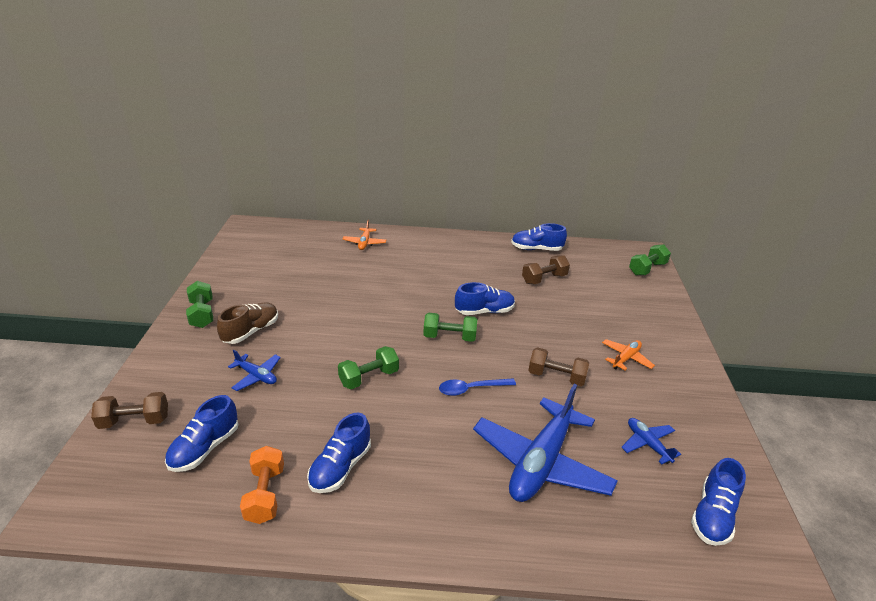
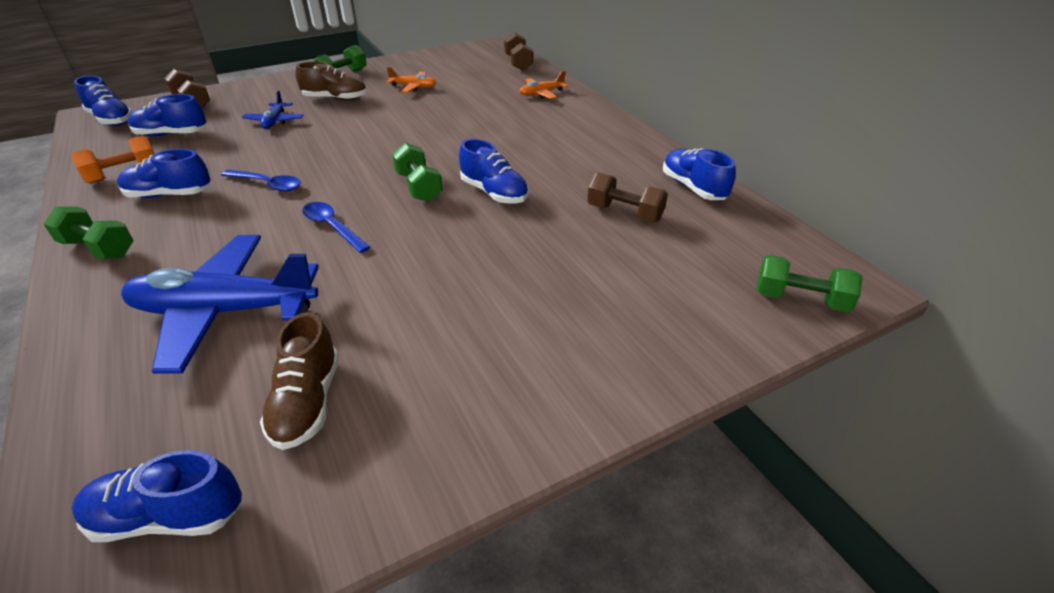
camera: 60 degrees right, 5 degrees up
(101, 492) = (111, 119): none -> blue shoe
(369, 377) = (309, 167): green dumbbell -> green dumbbell (98, 248)
(377, 406) = (268, 184): none -> blue spoon
(556, 377) = (404, 280): brown dumbbell -> brown dumbbell (518, 63)
(626, 358) = (503, 333): orange plane -> orange plane (413, 87)
(647, 444) = (307, 402): blue plane -> brown shoe

